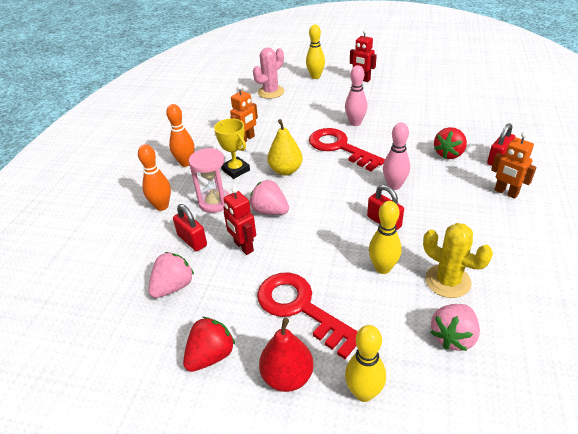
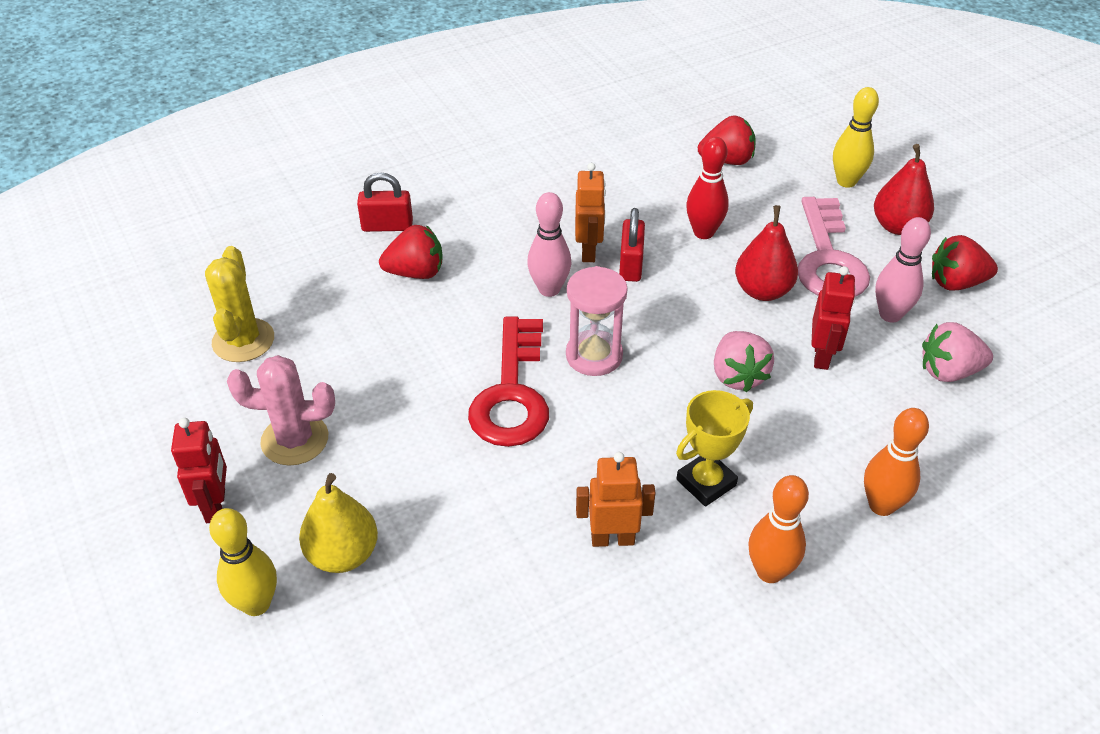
camera: 135 degrees left, 5 degrees up
(192, 240) = (879, 412): red padlock -> none
(215, 202) = (796, 448): pink hourglass -> pink hourglass (594, 356)
(235, 170) = (706, 482): yellow trophy -> yellow trophy turned 45 degrees clockwise
(271, 92) = (400, 641): pink cactus -> pink cactus (295, 440)
(285, 170) = (638, 419): yellow pear -> yellow pear (343, 554)
(301, 308) = (828, 258): red key -> pink key
(309, 258) = (762, 291): none -> red pear
(355, 123) = (415, 417): pink bowling pin -> pink bowling pin (890, 315)
(383, 268) = (703, 232): yellow bowling pin -> red bowling pin
(447, 281) = (665, 186): yellow cactus -> yellow cactus (243, 340)
(453, 336) = (727, 160): pink strawberry -> red strawberry
(506, 192) = (463, 197): orange robot -> orange robot (589, 251)

